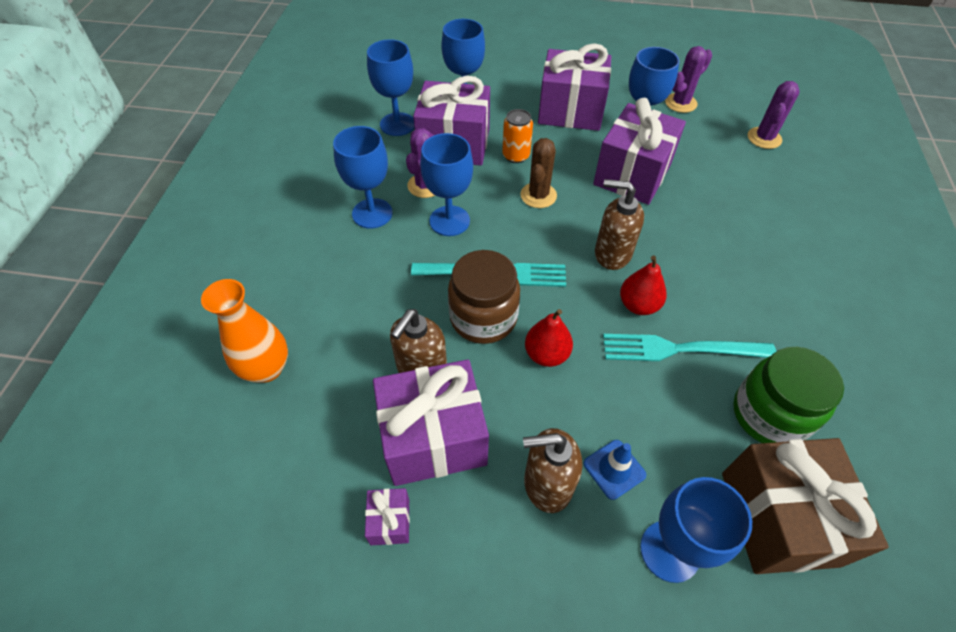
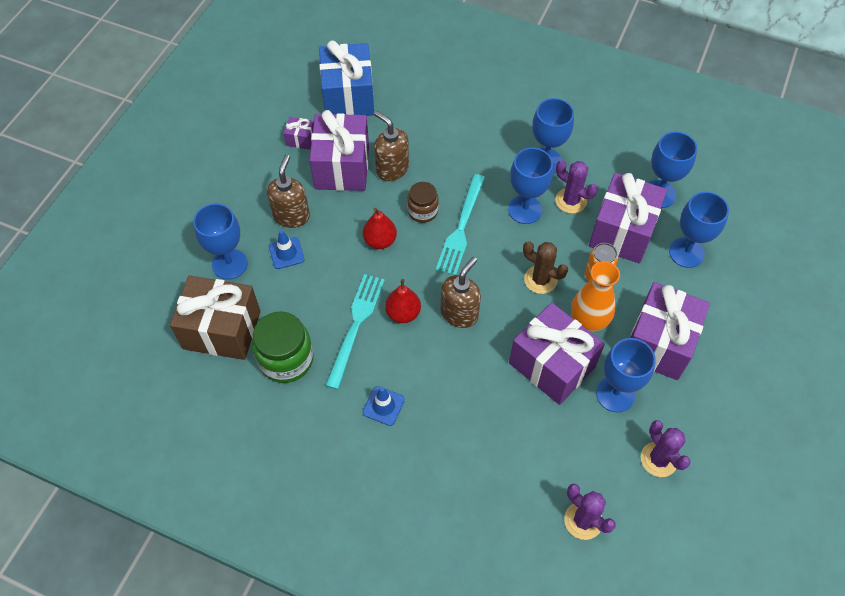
camera: 105 degrees right, 5 degrees up
(266, 368) = (419, 92): orange vase -> orange vase (588, 321)
(282, 471) = (348, 96): none -> blue gift
(483, 318) = (422, 211): brown jar -> brown jar, size x0.61
(760, 297) = (383, 406): none -> blue traffic cone

